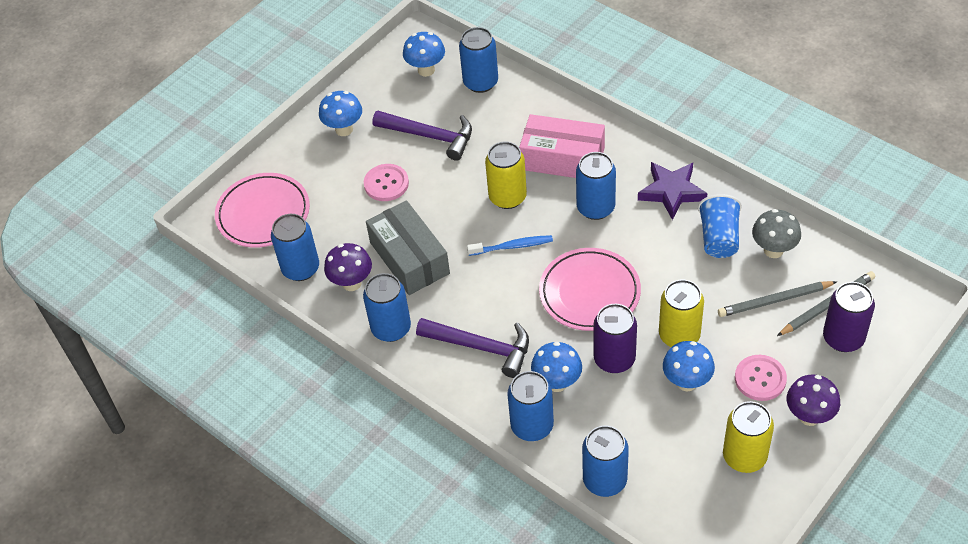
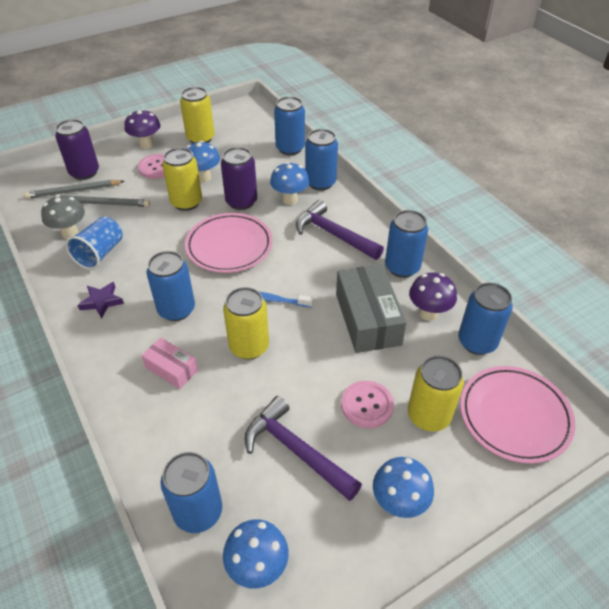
camera: 165 degrees left, 5 degrees down
(334, 192) = (428, 416): none -> yellow can
(562, 158) = (171, 369): pink box -> pink box, size x0.55
(671, 192) = (102, 301): purple star -> purple star, size x0.64

